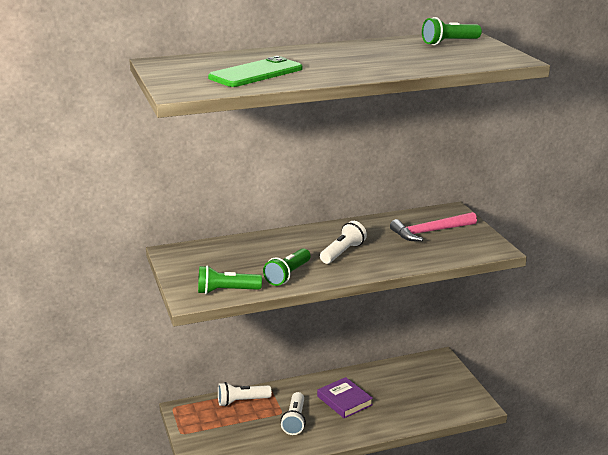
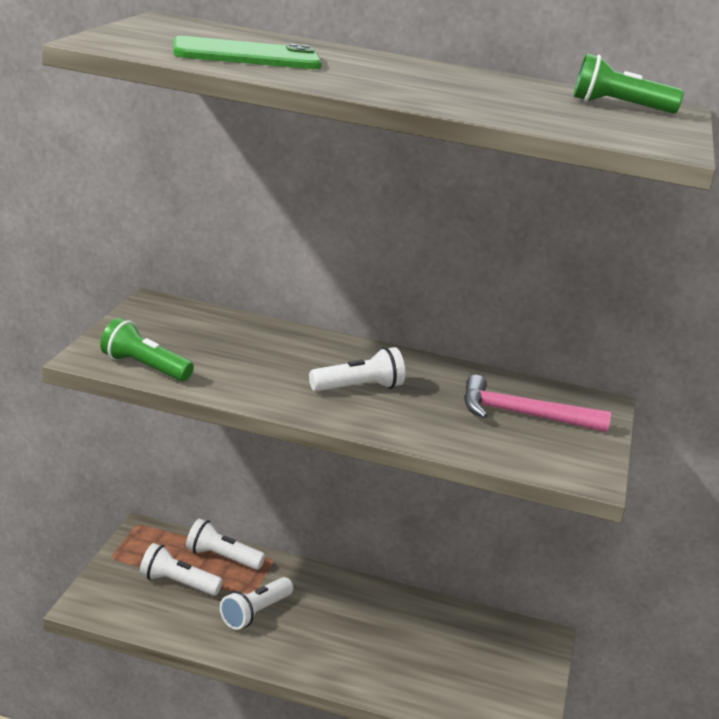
camera: 30 degrees right, 0 degrees up
(235, 427) = (177, 583): none -> white flashlight
(288, 275) = (245, 382): green flashlight -> none
(344, 400) = (346, 622): purple book -> none

